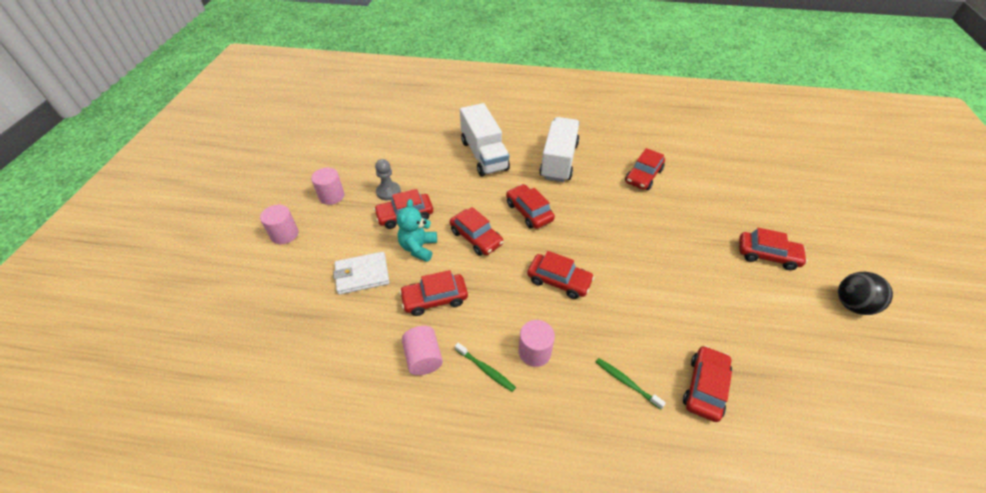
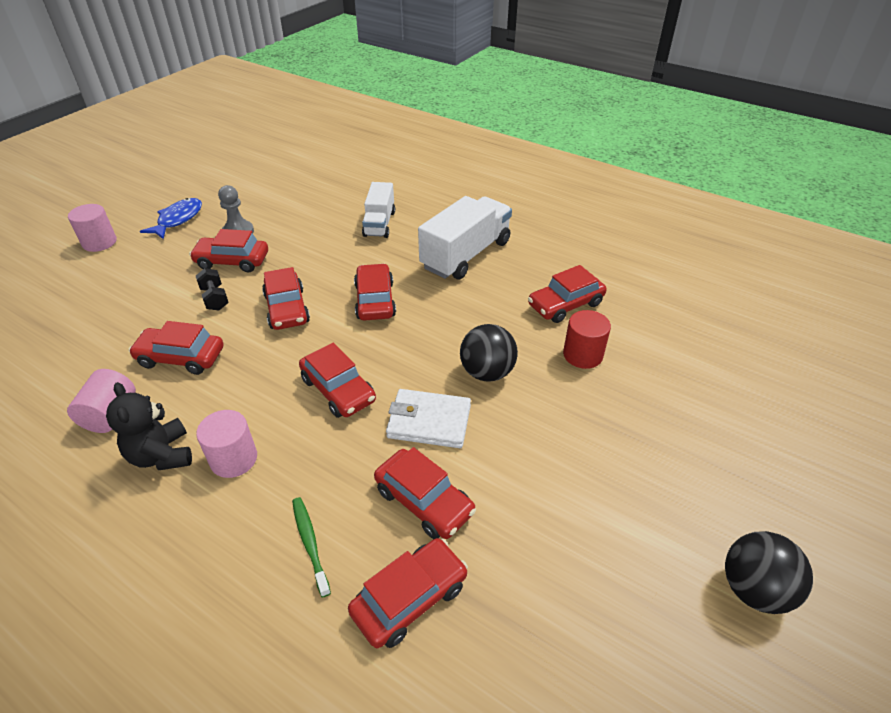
camera: 25 degrees right, 5 degrees down
(331, 196) = (178, 219): pink cylinder -> blue fish
(362, 275) = (133, 306): white wallet -> white wallet (429, 421)
(418, 248) = (215, 298): turquoise teddy bear -> black dumbbell
(484, 155) = (379, 223): white truck -> white truck, size x0.62
(486, 369) = (162, 455): green toothbrush -> black teddy bear
(635, 236) = (487, 372): none -> black ball
(677, 205) = (582, 355): none -> red cylinder
(767, 255) = (666, 465): red car -> red car (424, 501)

